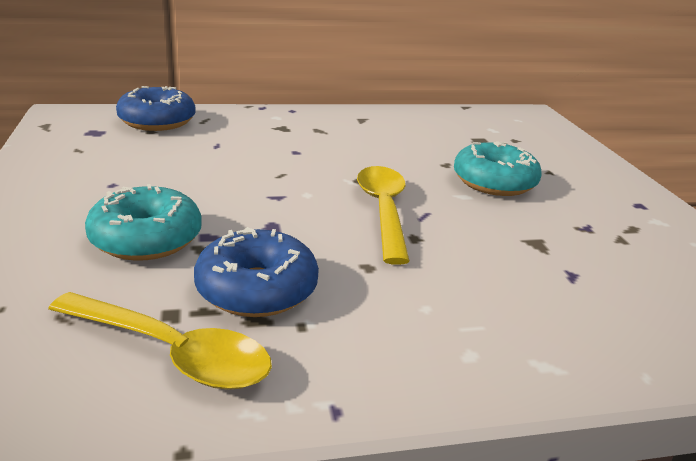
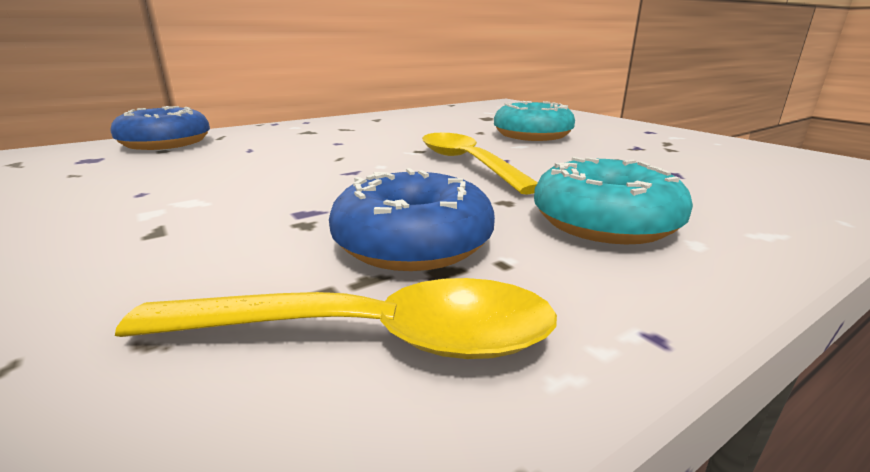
camera: 20 degrees left, 5 degrees down
(146, 239) = (225, 229): turquoise donut -> turquoise donut (604, 222)

